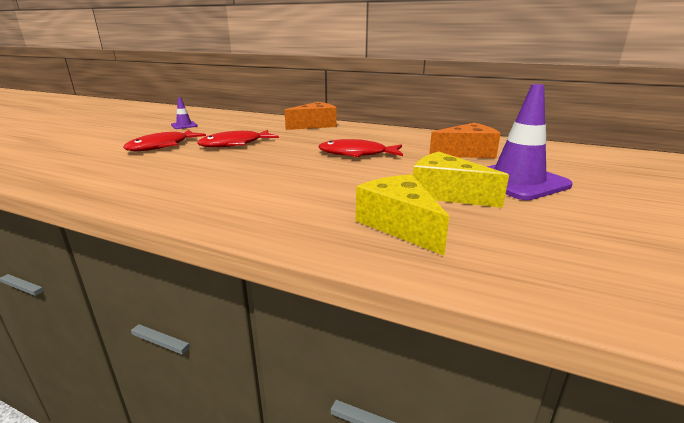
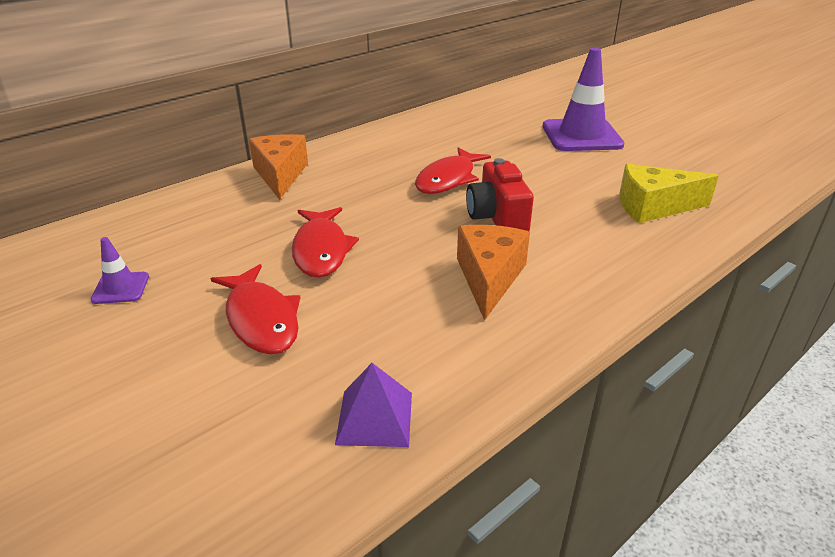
camera: 65 degrees left, 10 degrees up
(72, 176) = (375, 417): none -> purple pyramid
(311, 173) = (497, 218): none -> red camera
(446, 194) = (596, 170): yellow cheese -> none
(466, 153) = (491, 129): orange cheese -> orange cheese (489, 278)

